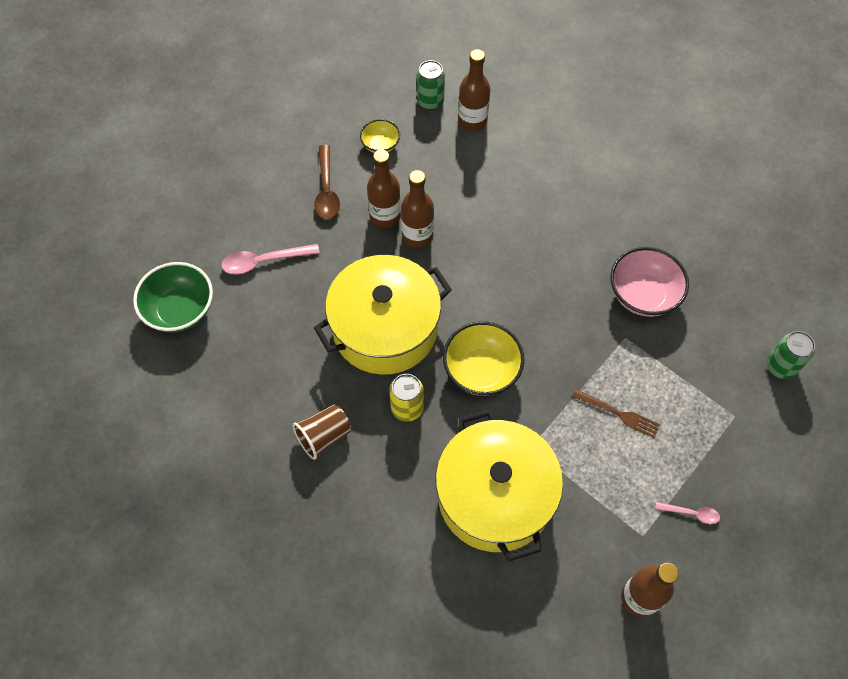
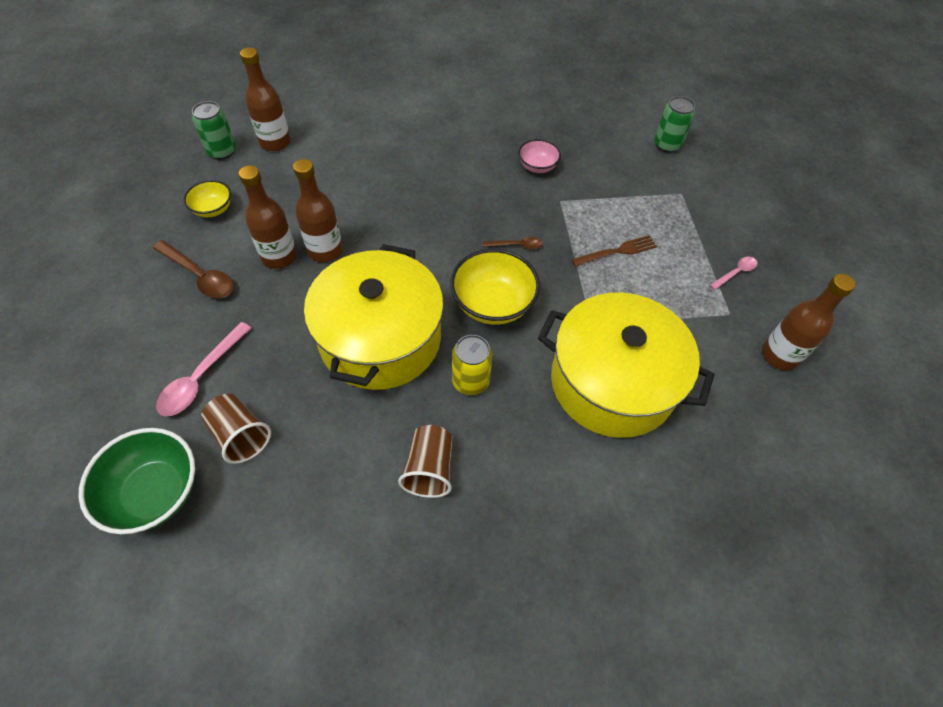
camera: 50 degrees left, 5 degrees down
(249, 317) = (240, 435): none -> brown cup
(549, 343) = (516, 245): none -> brown spoon
(643, 295) = (537, 166): pink bowl -> pink bowl, size x0.57

